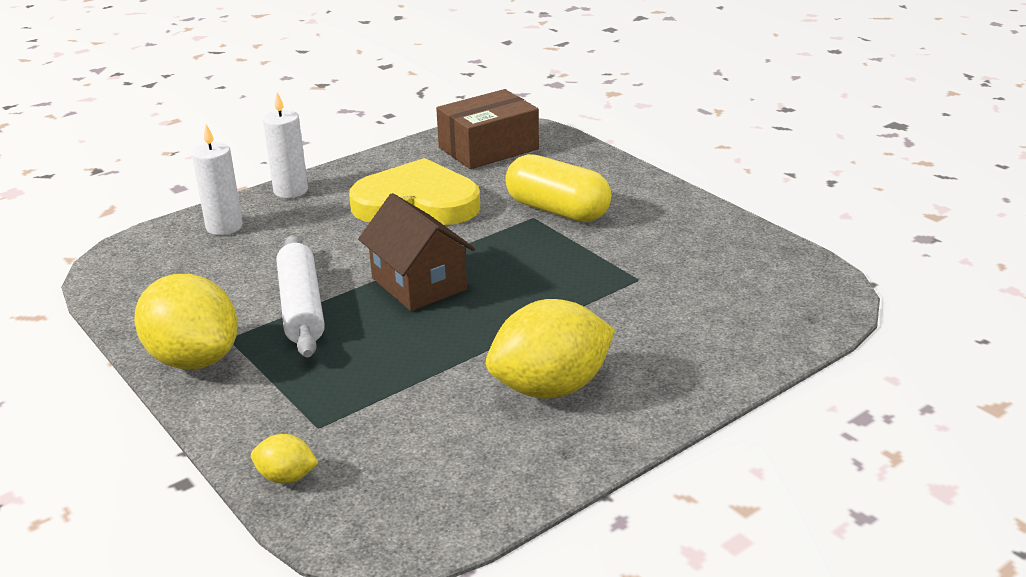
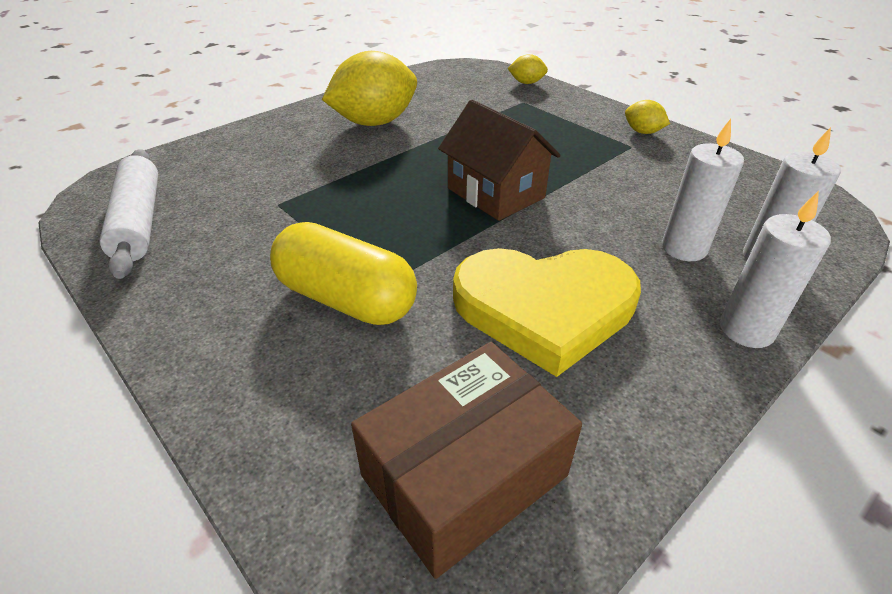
camera: 175 degrees right, 10 degrees up
(194, 359) = (642, 132): yellow lemon -> yellow lemon, size x0.46
(282, 234) = (684, 248): none -> white candle
(301, 307) = (592, 169): white rolling pin -> white rolling pin (139, 221)

